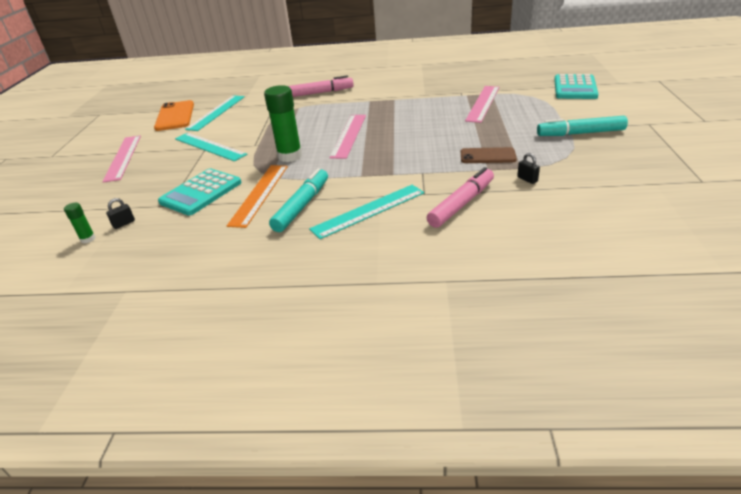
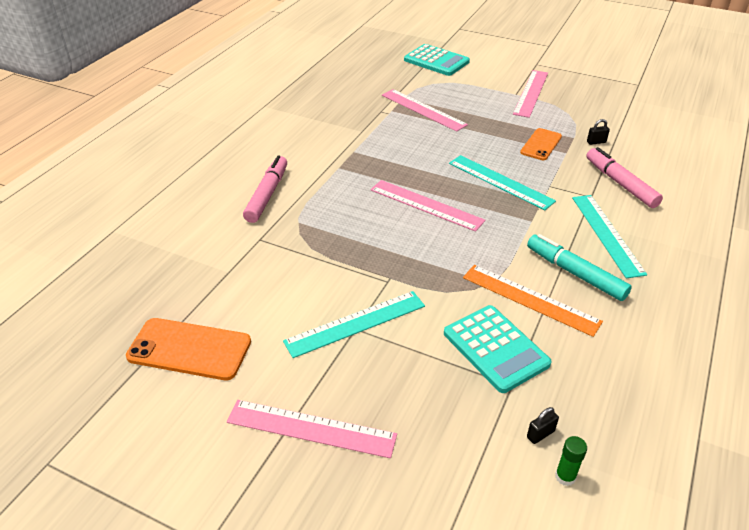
camera: 70 degrees left, 5 degrees up
(124, 223) = (540, 434): black padlock -> black padlock turned 75 degrees clockwise
(216, 112) = (228, 300): turquoise ruler -> turquoise ruler (500, 182)
(290, 156) = (446, 258): green glue stick -> none
(487, 156) = (541, 144): brown phone -> orange phone
(580, 133) = (531, 93): turquoise marker -> pink ruler

